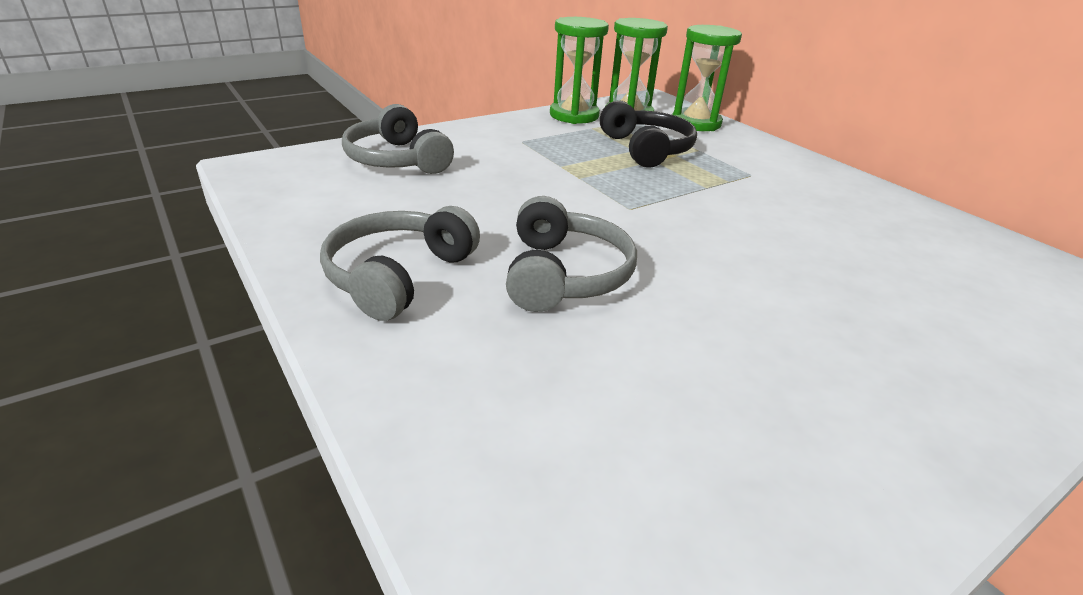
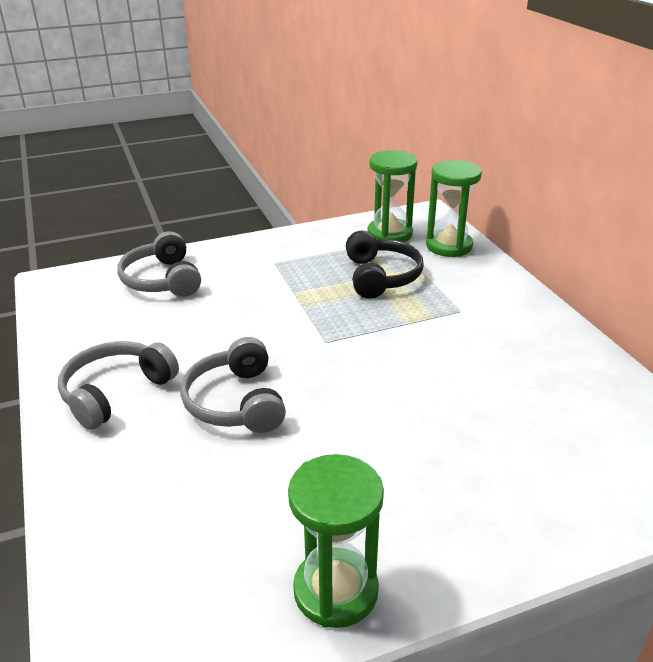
camera: 15 degrees right, 0 degrees up
(564, 275) = (236, 402): grey headphones -> grey headphones turned 150 degrees clockwise
(574, 115) = (338, 233): green hourglass -> green hourglass (335, 590)

